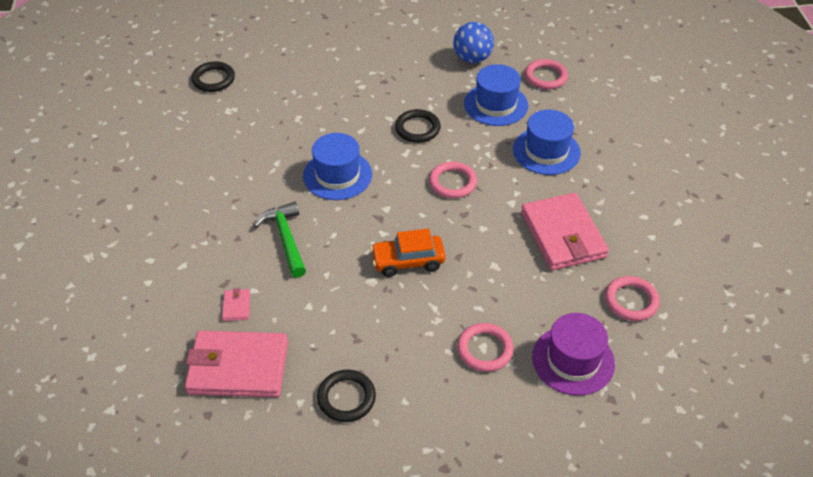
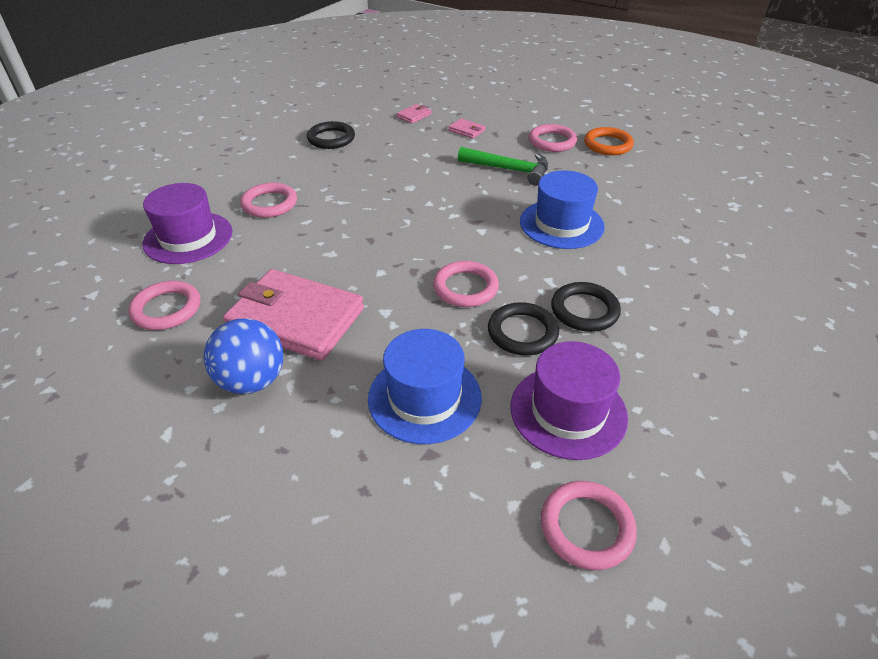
camera: 130 degrees right, 5 degrees down
(185, 203) = (607, 145): none -> orange ring
(209, 238) = (552, 141): none -> pink ring
(213, 79) = (805, 214): black ring -> black ring (522, 332)
(238, 367) = (414, 116): pink wallet -> pink wallet, size x0.40
(408, 261) = (404, 212): orange car -> none
(472, 59) = (710, 460): blue ball -> blue ball (252, 381)
(496, 104) = (568, 411): blue hat -> purple hat

